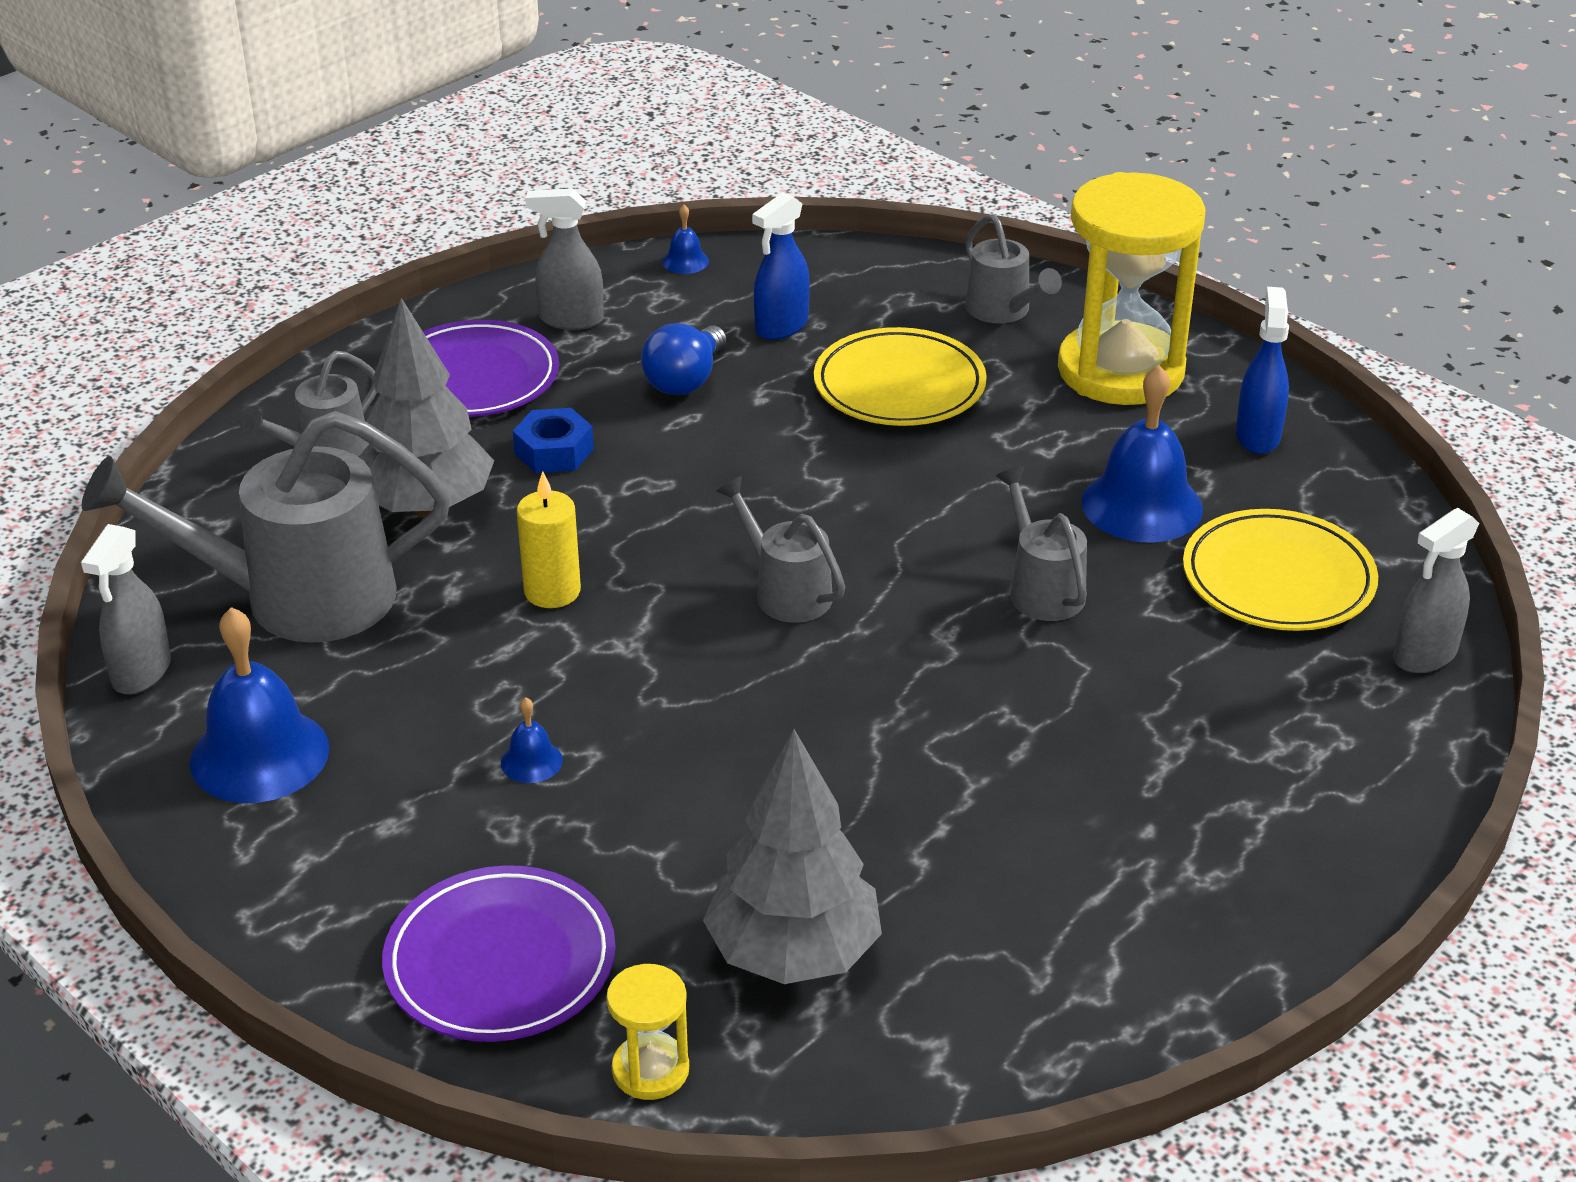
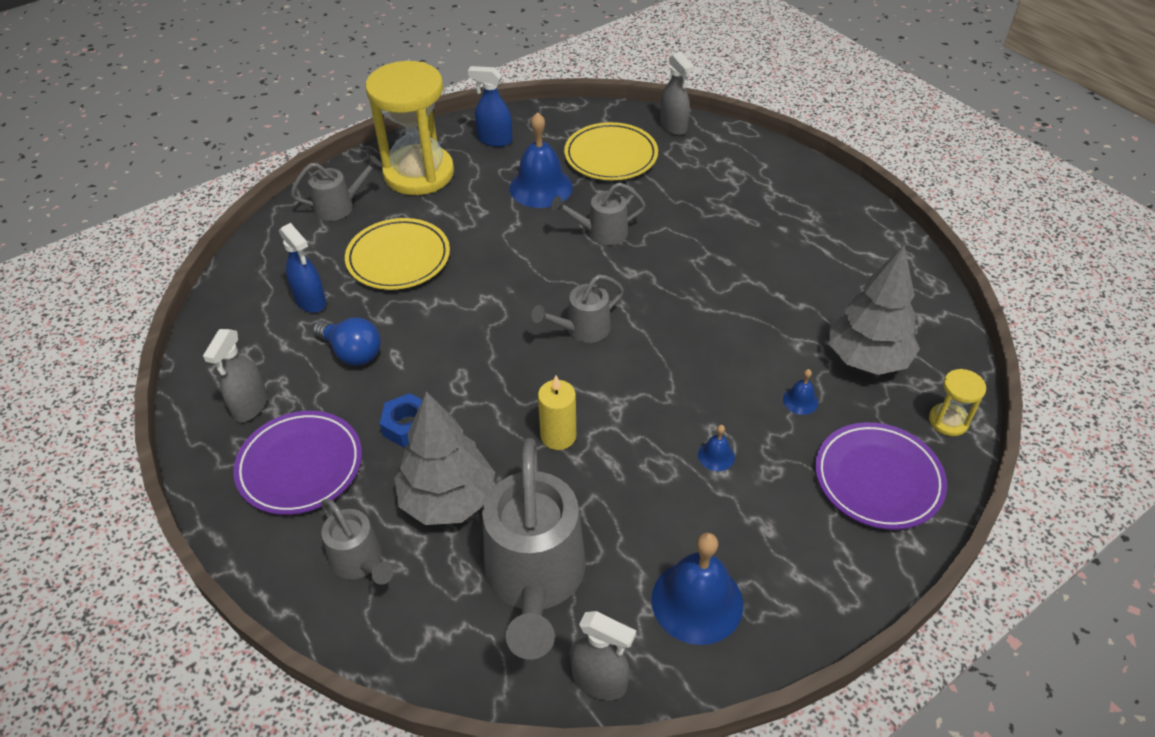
camera: 80 degrees left, 10 degrees up
(685, 261) = (207, 339): blue bell -> blue bell (800, 401)

